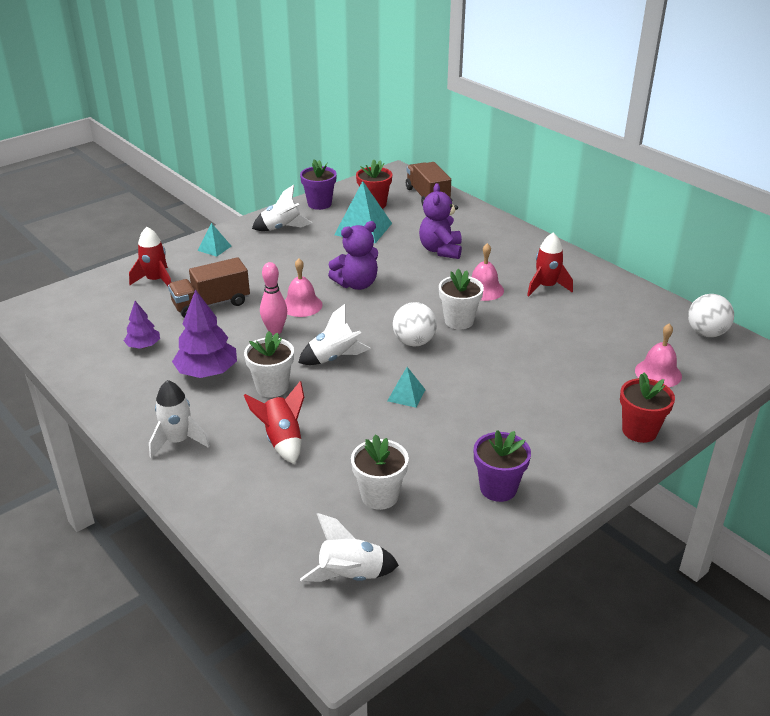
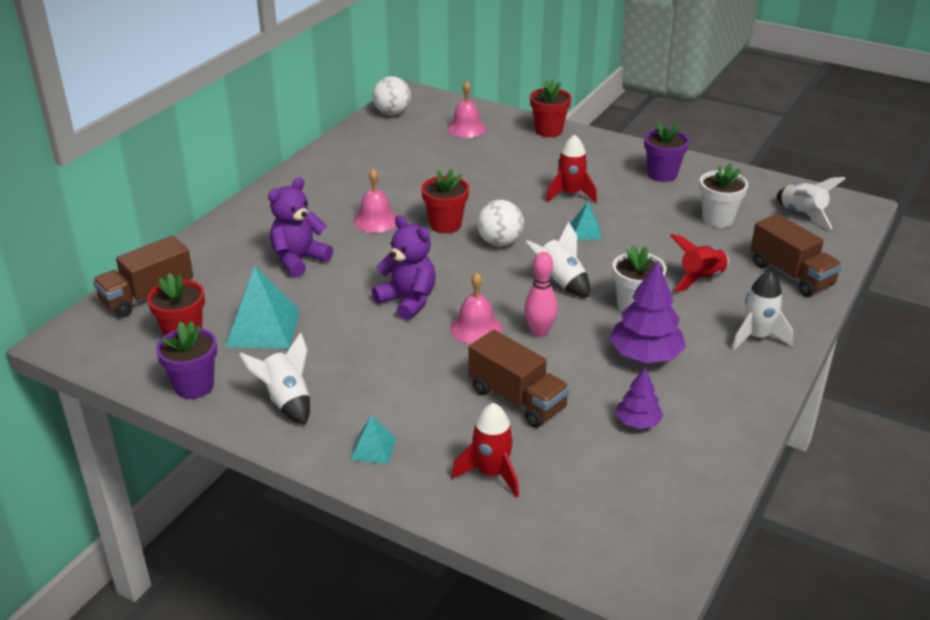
camera: 110 degrees left, 0 degrees up
(246, 507) = (791, 274): none -> brown truck
(440, 250) = (299, 260): purple teddy bear -> purple teddy bear turned 150 degrees clockwise
(459, 321) = (445, 225): white flower pot -> red flower pot
(546, 287) = (351, 188): red rocket -> red rocket (570, 194)

